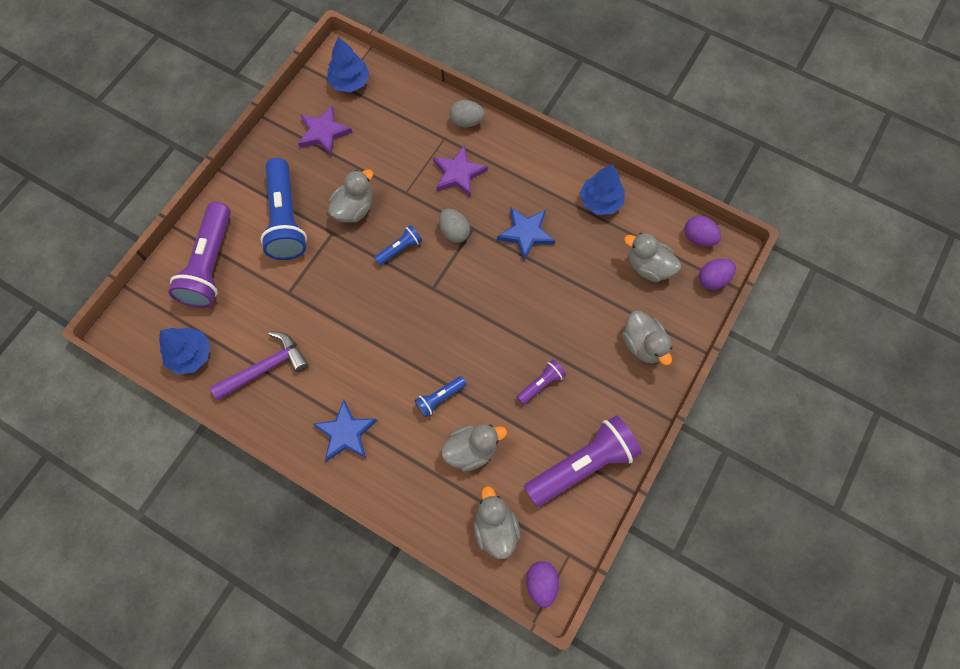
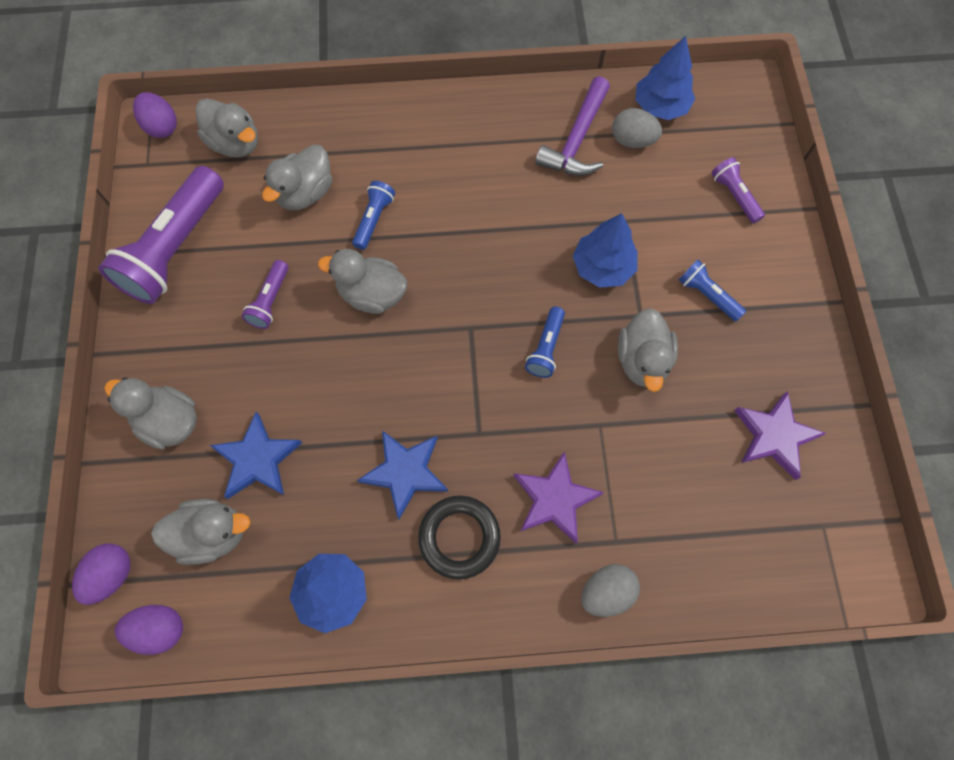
camera: 145 degrees right, 0 degrees up
(210, 264) = (734, 195): purple flashlight -> purple flashlight, size x0.47
(285, 219) = (707, 295): blue flashlight -> blue flashlight, size x0.47
(345, 433) = (445, 133): blue star -> blue star (257, 459)
(349, 82) = (817, 539): blue tree -> blue tree (602, 267)
(454, 232) = (497, 413): grey egg -> grey egg (632, 141)
(476, 346) = (372, 294): none -> grey duck
(520, 186) = (459, 537): none -> black ring

